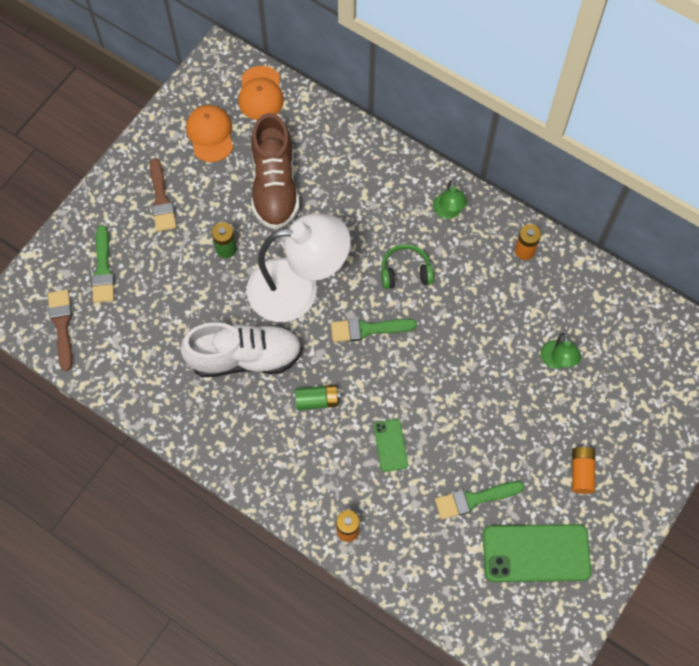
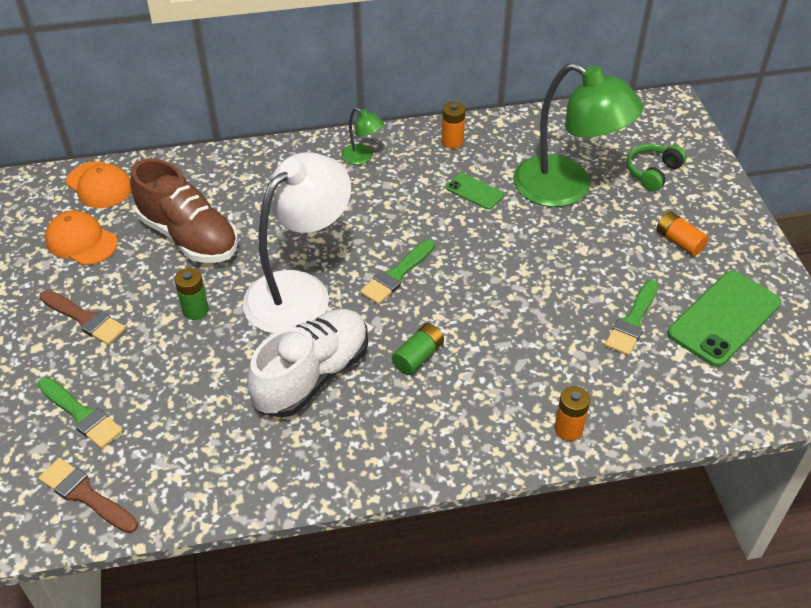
camera: 45 degrees left, 20 degrees down
(390, 445) = (520, 338): green phone -> green phone (474, 191)
(405, 272) = (378, 216): green headphones -> green headphones (652, 172)
(557, 361) = (566, 189): green lamp -> green lamp, size x2.36

